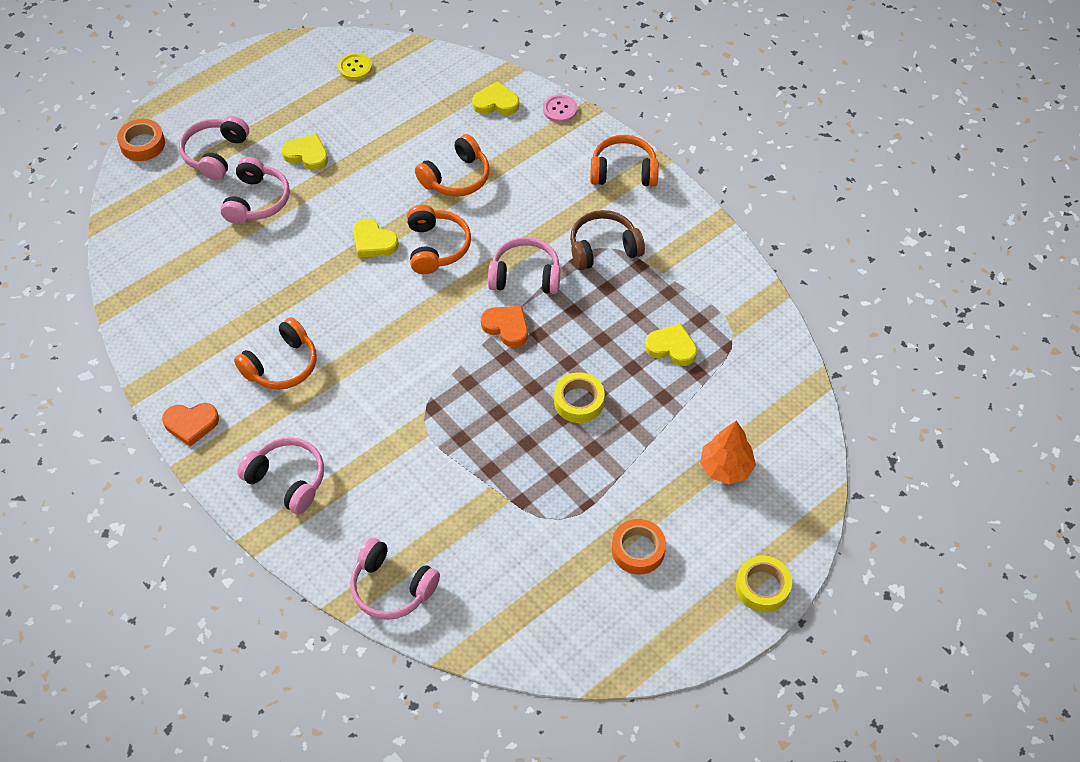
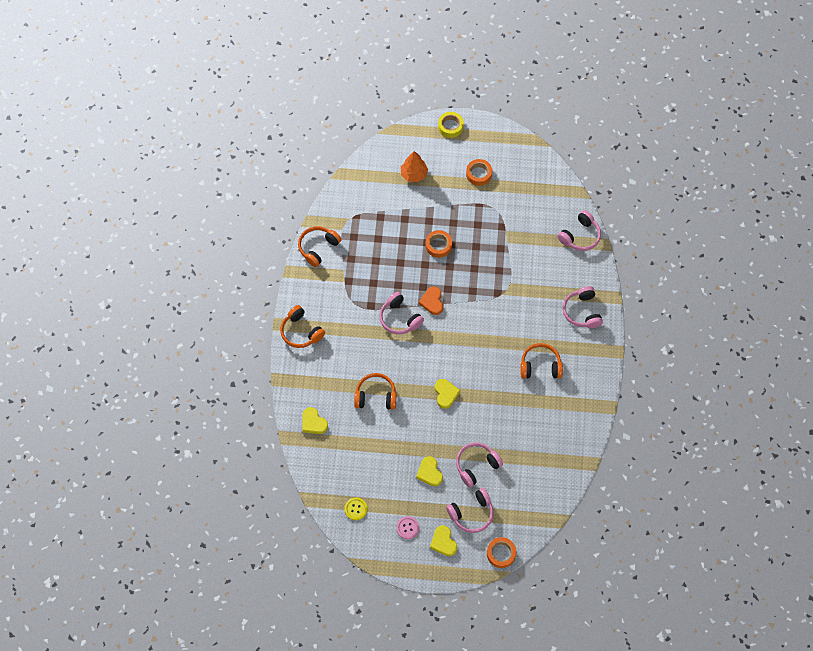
camera: 135 degrees left, 10 degrees up
(191, 424) = (600, 370): orange heart -> none
(391, 587) = (580, 236): pink headphones -> pink headphones turned 60 degrees clockwise
(436, 247) = (421, 366): orange headphones -> orange headphones (318, 248)
(560, 109) = (289, 391): pink button -> pink button (407, 528)
(579, 401) = (438, 245): yellow tape -> orange tape
(603, 248) = (353, 302): brown headphones -> none
(671, 347) = (378, 235): yellow heart -> yellow heart (443, 542)

